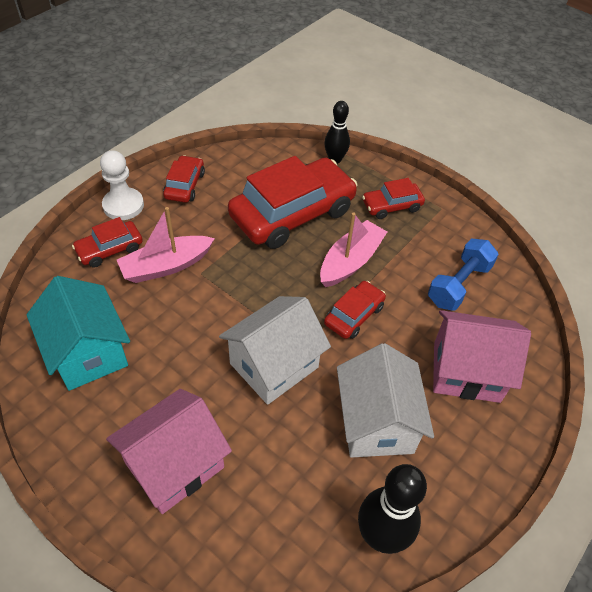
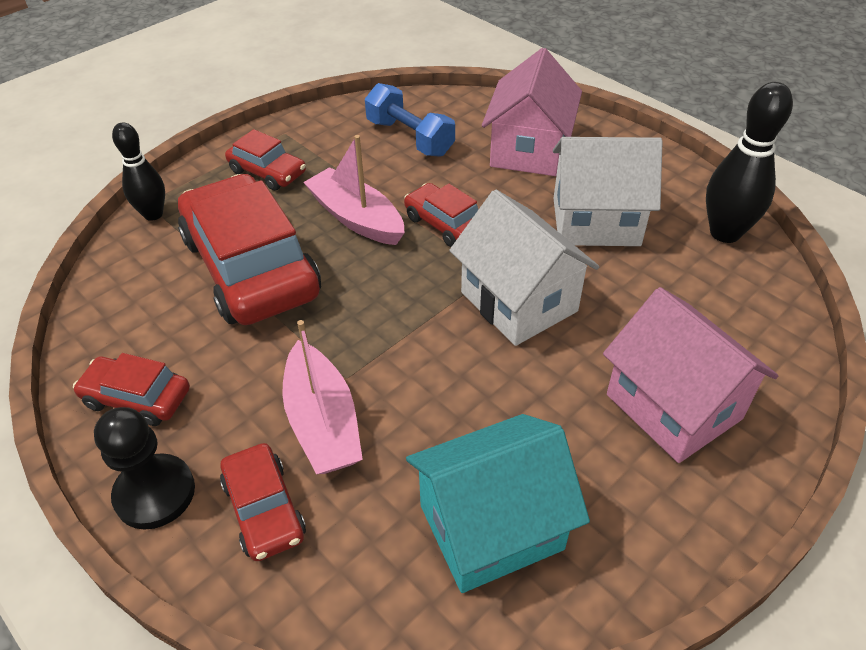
camera: 80 degrees left, 5 degrees down
(123, 205) = (155, 493): white pawn -> black pawn
(391, 206) = (267, 172): red car -> red car turned 45 degrees counterclockwise

